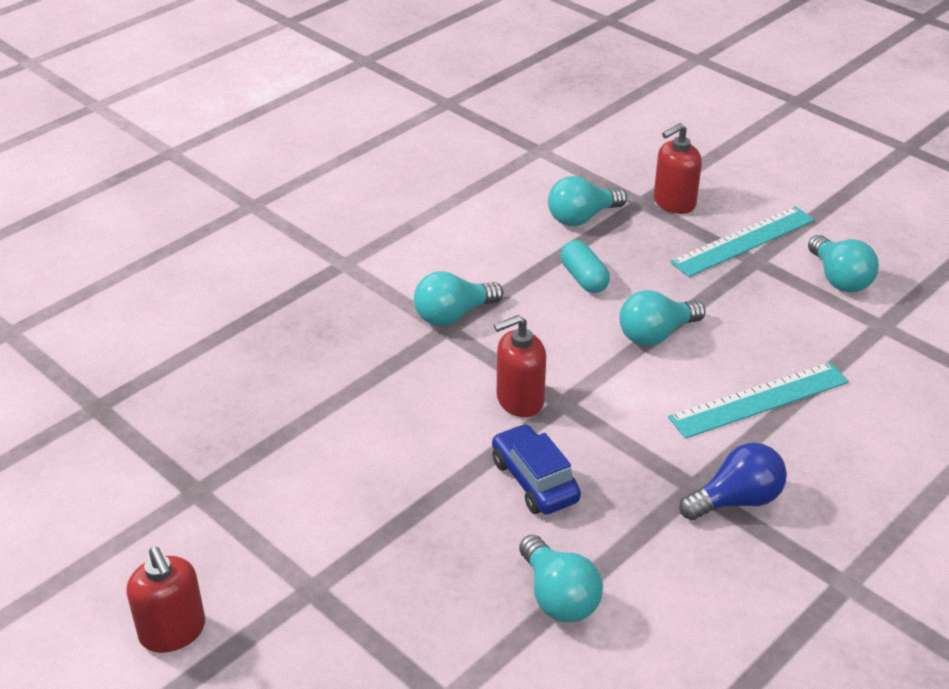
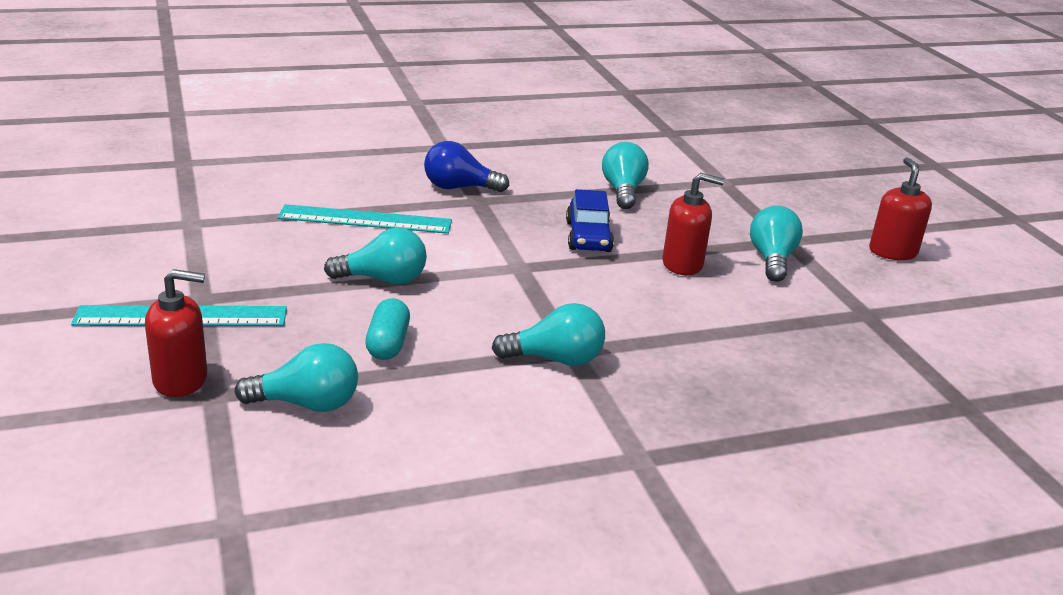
camera: 155 degrees left, 10 degrees down
(519, 400) = (554, 280): red soap dispenser -> red soap dispenser (682, 264)
(839, 279) = (159, 259): turquoise light bulb -> turquoise light bulb (771, 259)

